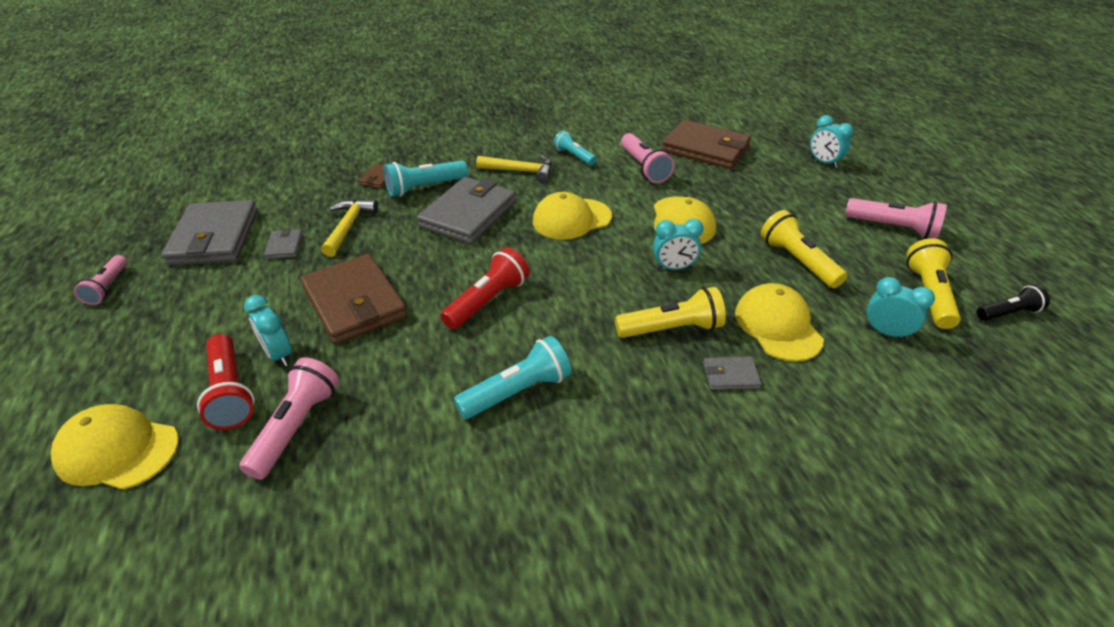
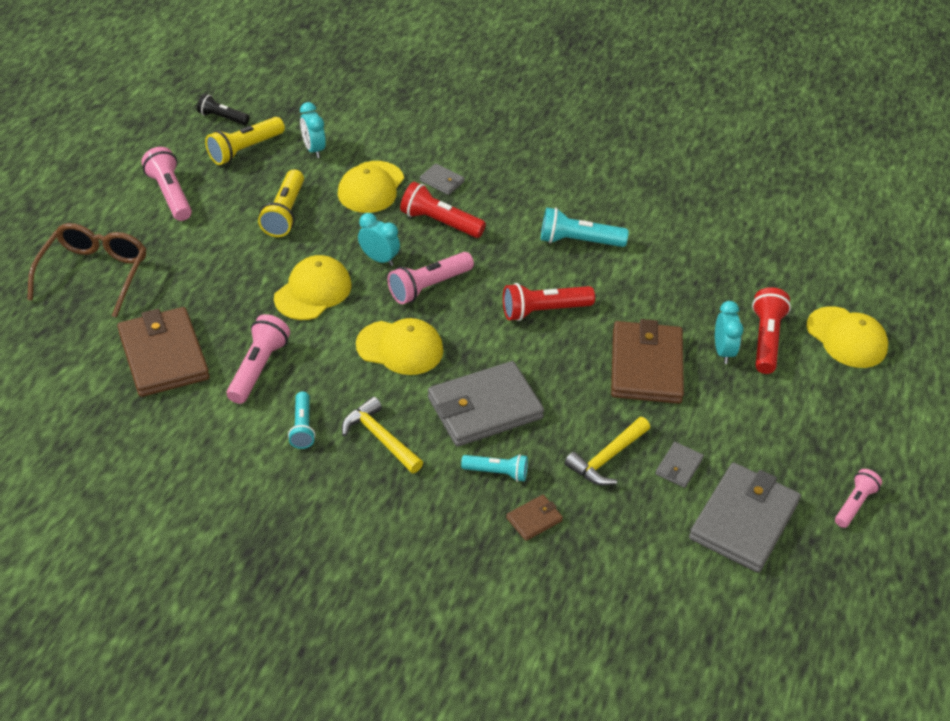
camera: 145 degrees left, 5 degrees up
(296, 427) = (729, 293): pink flashlight -> pink flashlight (428, 286)
(424, 187) = (497, 473): turquoise flashlight -> turquoise flashlight, size x0.65
(672, 329) = (440, 222): yellow flashlight -> red flashlight
(823, 162) = (94, 274): turquoise clock -> brown glasses

